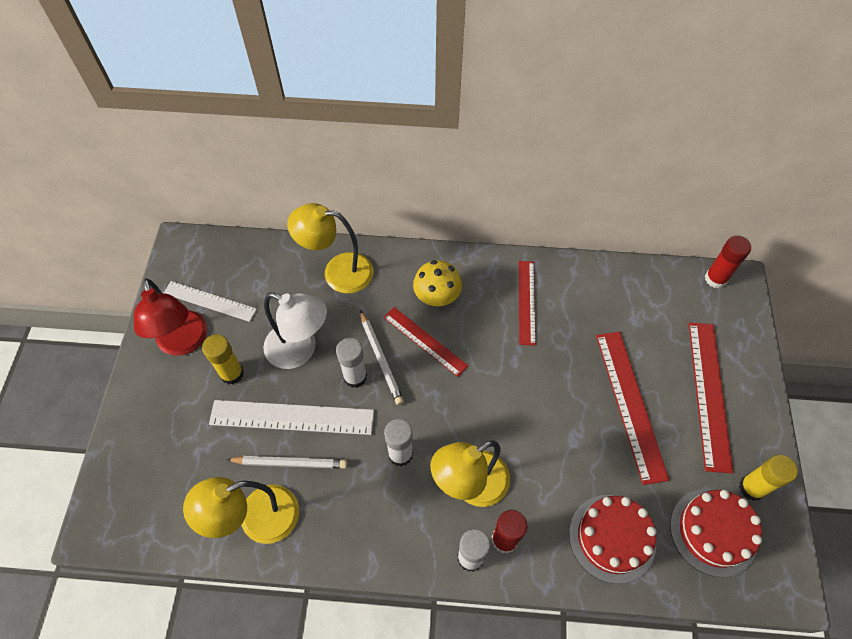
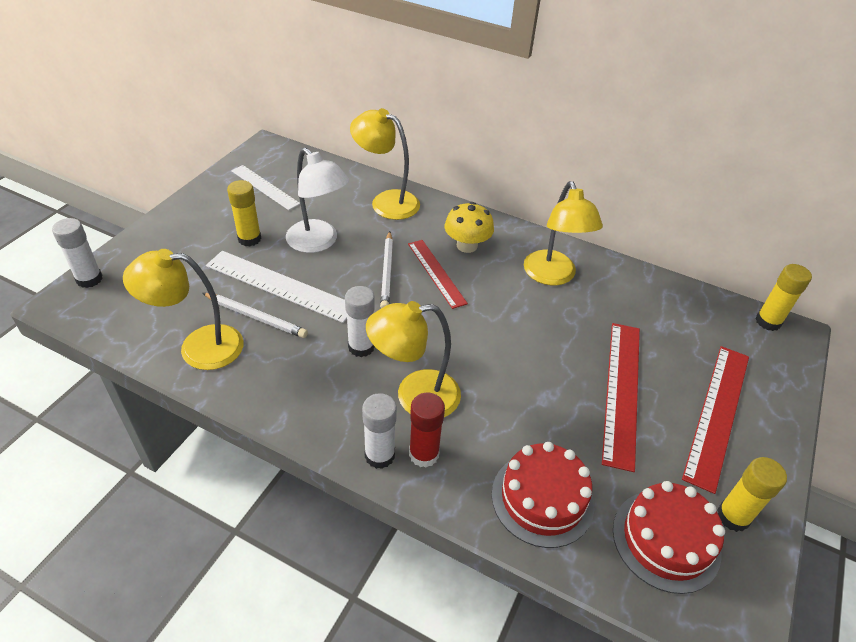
camera: 20 degrees right, 15 degrees down
(184, 343) = (224, 206): red lamp -> none
(355, 377) = (355, 276): white glue stick -> white glue stick (89, 279)
(526, 302) = (552, 276): red ruler -> yellow lamp
(715, 279) = (768, 322): red glue stick -> yellow glue stick

